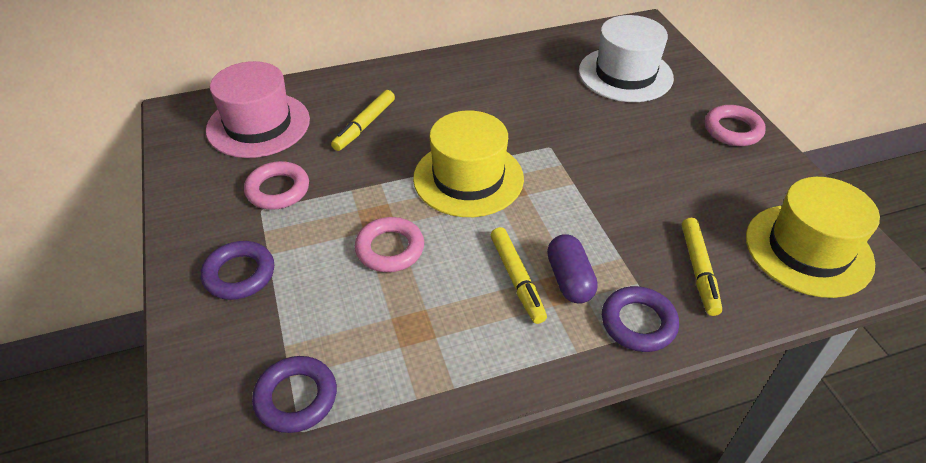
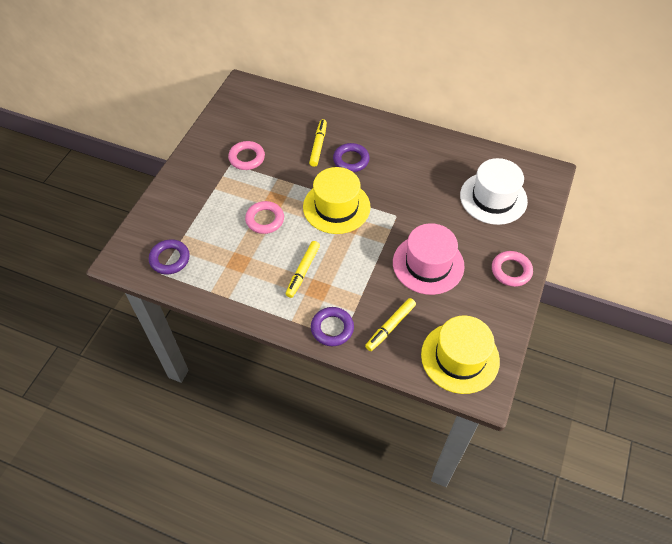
camera: 40 degrees right, 10 degrees up
(239, 274) = (195, 191): purple ring -> purple ring (351, 160)
(258, 125) = (270, 115): pink hat -> pink hat (428, 264)
(364, 125) = (318, 145): yellow marker -> yellow marker turned 120 degrees clockwise
(569, 279) = (325, 288): purple capsule -> none

